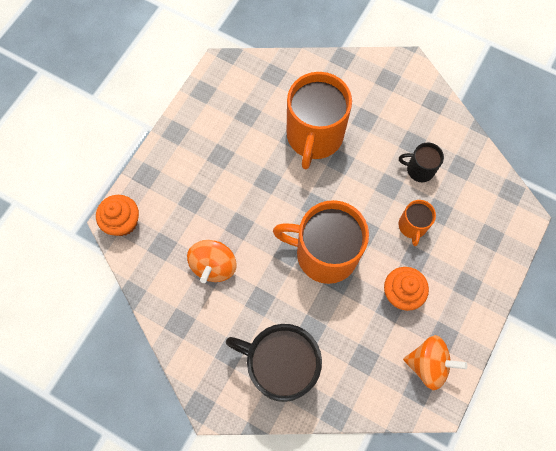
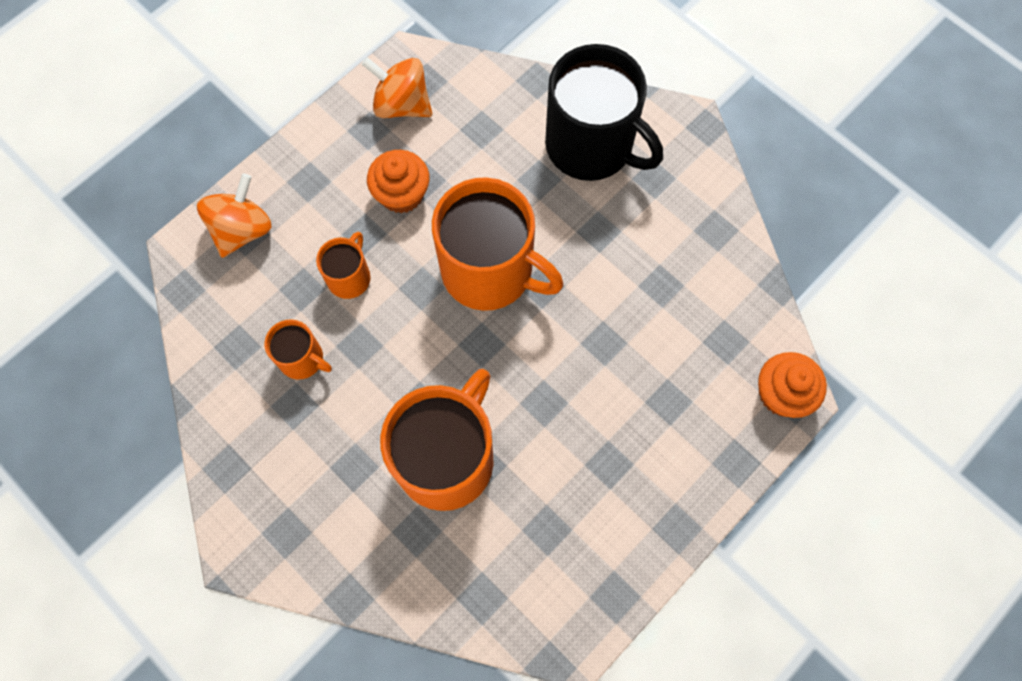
camera: 165 degrees left, 0 degrees up
(214, 265) = (654, 294): orange spinning top -> orange spinning top (242, 229)
(419, 169) = (302, 359): black mug -> orange mug

